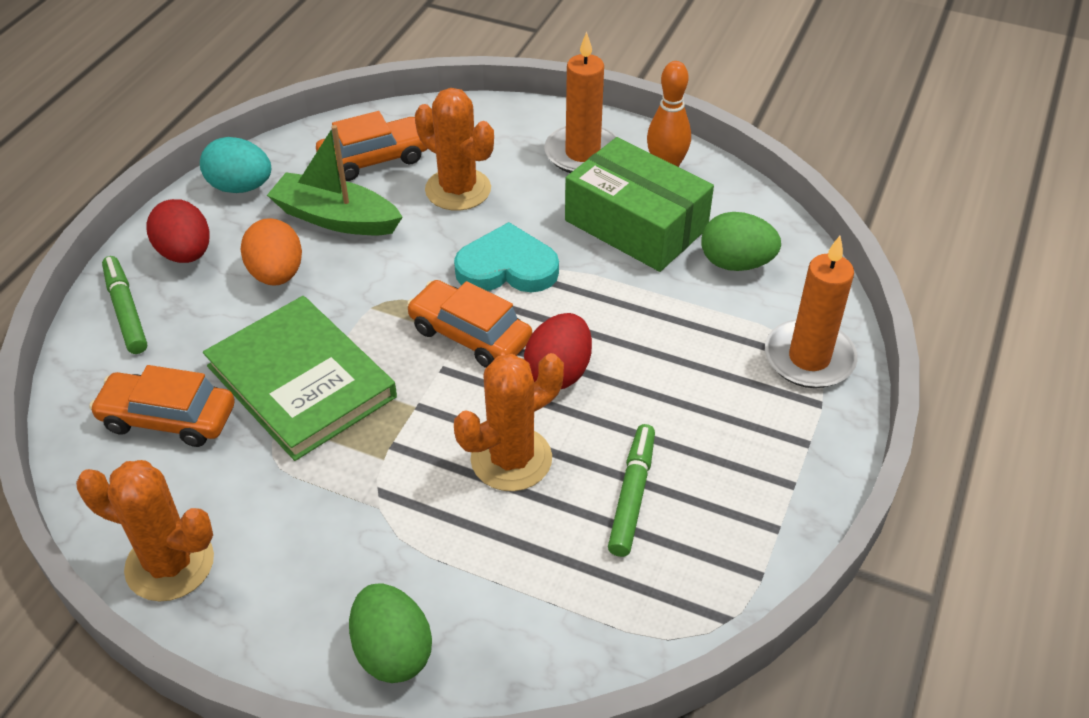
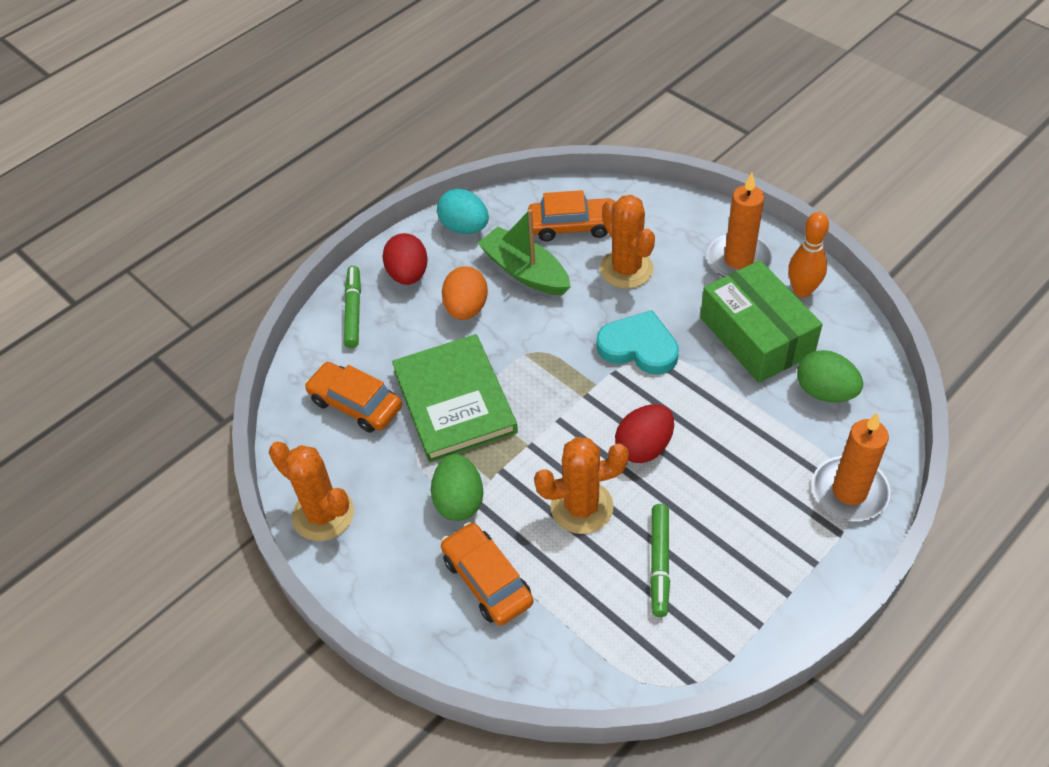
camera: 25 degrees right, 5 degrees up
(392, 651) = (446, 626): green egg -> green egg (459, 501)
(470, 334) = (589, 397): orange car -> orange car (487, 580)
(632, 495) = (659, 563): green marker -> green marker turned 150 degrees clockwise

